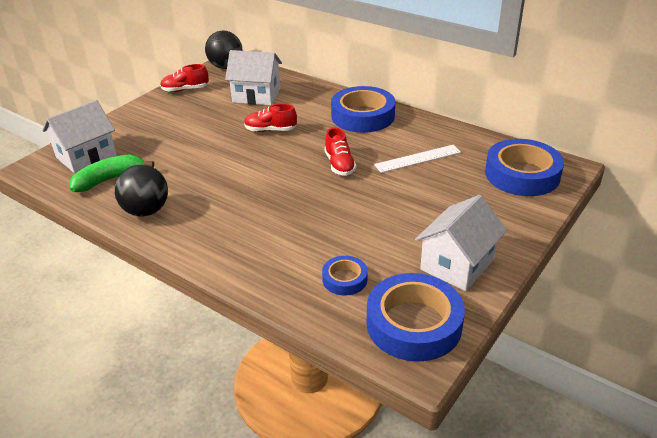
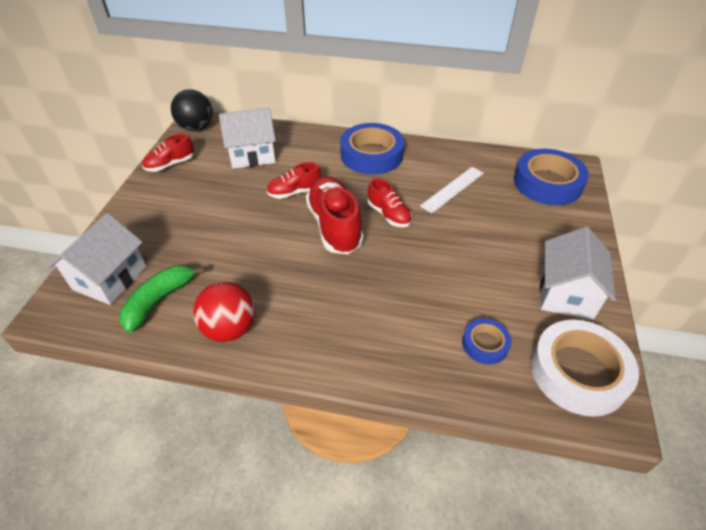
camera: 25 degrees left, 10 degrees up
(146, 211) = (230, 328): black ball -> red ball
(284, 162) = (334, 226): none -> red shoe
(414, 324) = (578, 372): blue tape -> white tape

